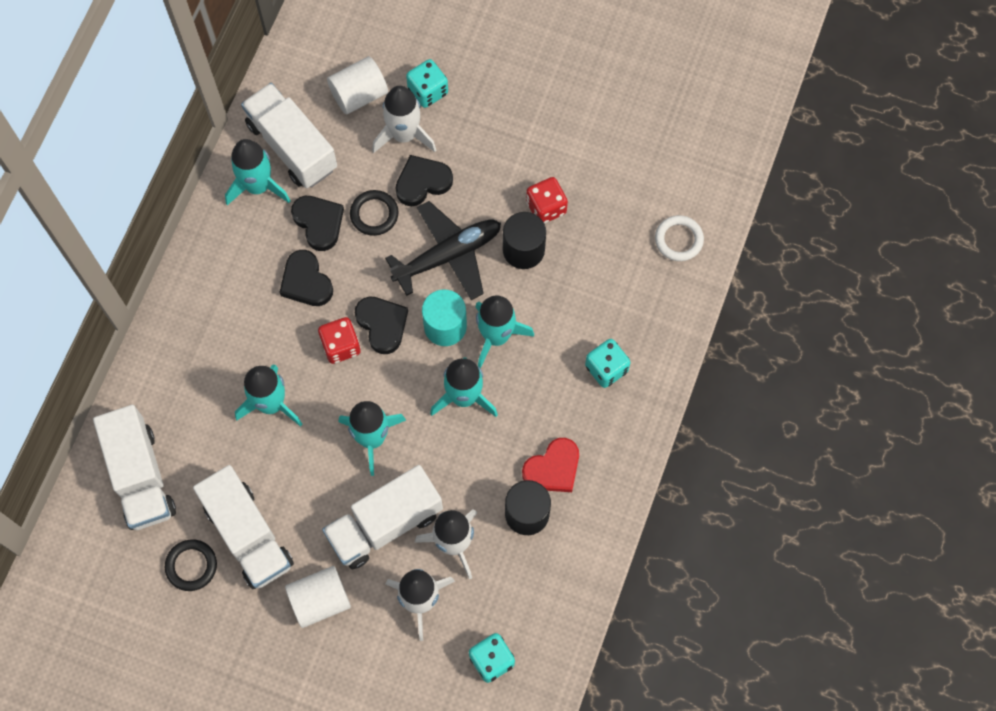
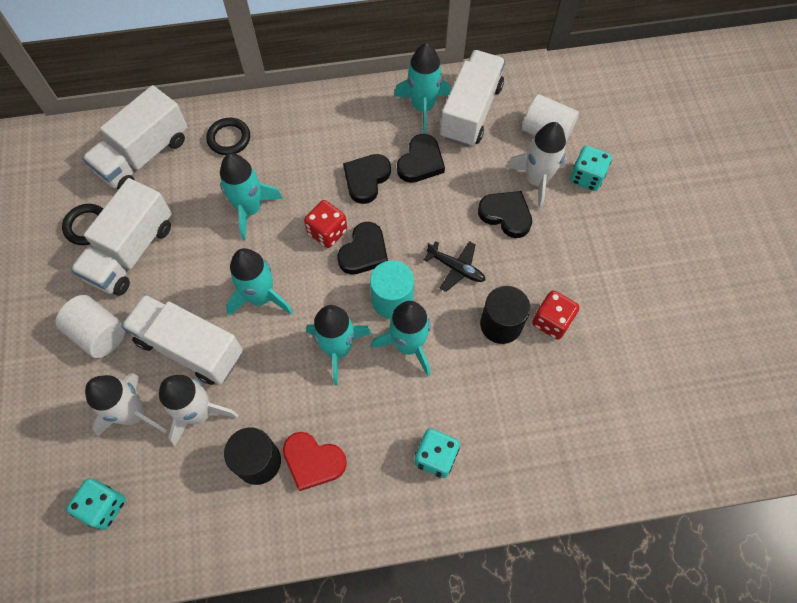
camera: 60 degrees right, 5 degrees down
(374, 214) = (454, 196): black ring -> black ring (229, 138)
(448, 255) = (456, 268): black plane -> black plane, size x0.55
(678, 240) = (602, 454): white ring -> none

